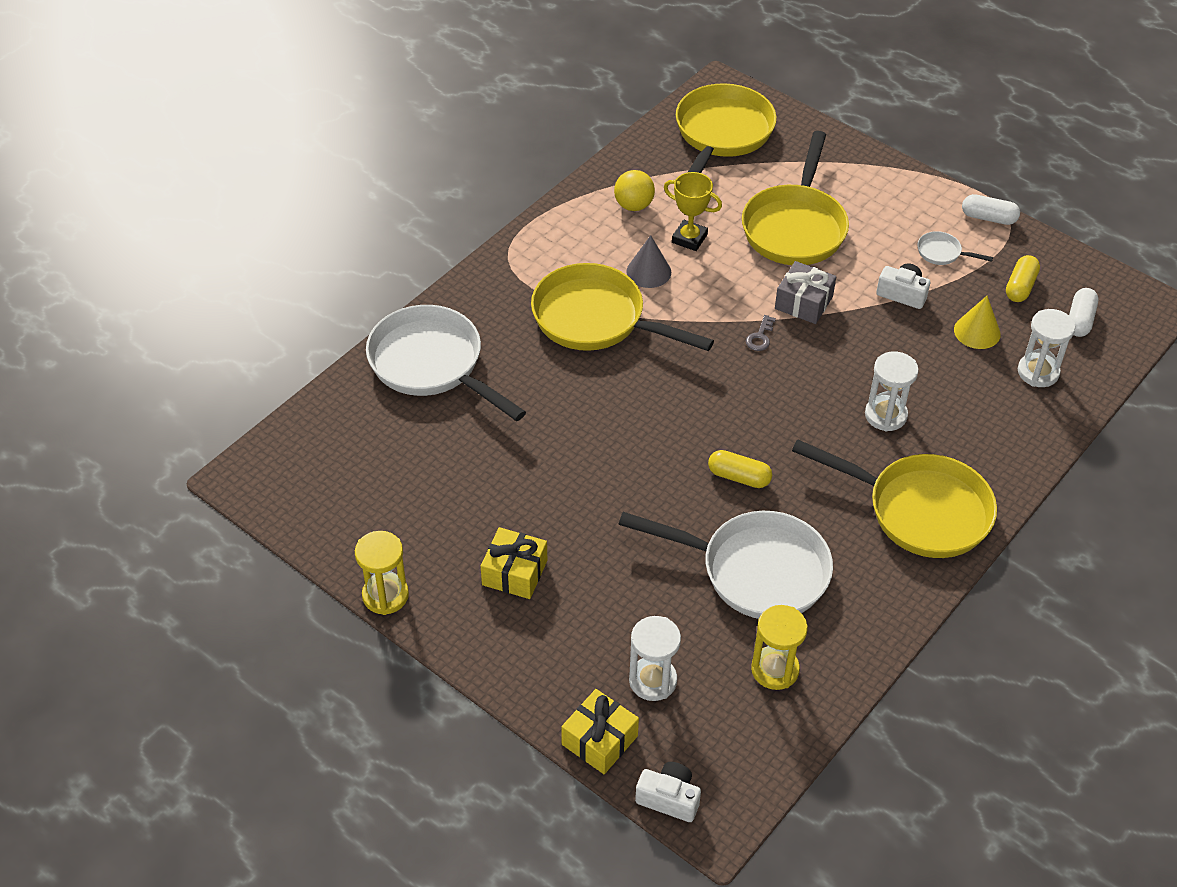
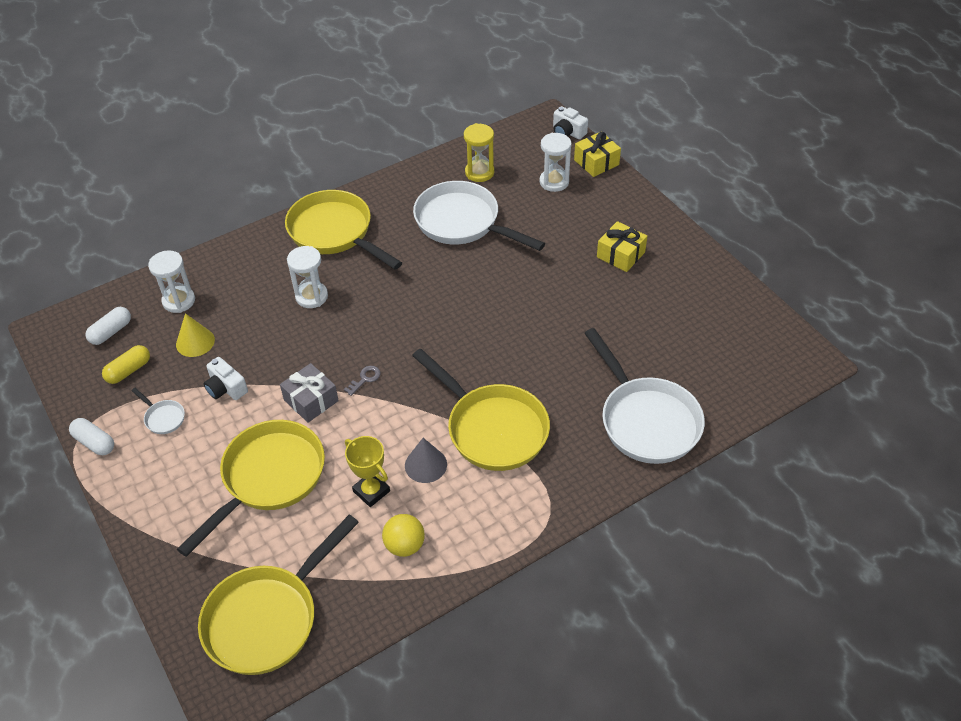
camera: 160 degrees left, 0 degrees up
(385, 595) = (711, 260): yellow hourglass -> none
(739, 477) = (441, 279): yellow capsule -> none

